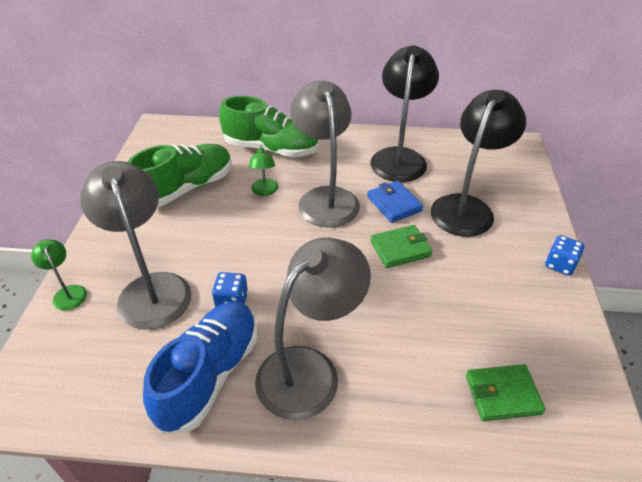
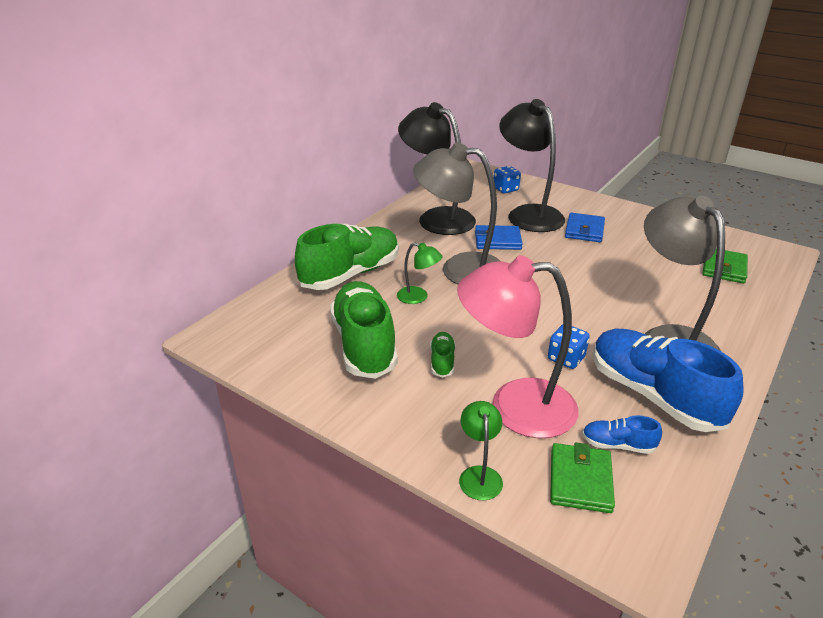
camera: 60 degrees left, 10 degrees down
(68, 292) = (479, 475): green lamp -> green lamp turned 90 degrees clockwise
(130, 364) = (617, 445): none -> blue shoe
(151, 288) = (515, 407): grey lamp -> pink lamp
(187, 232) = (442, 361): none -> green shoe
(400, 248) = (556, 256): green wallet -> green wallet (580, 480)
(474, 255) = (584, 230): none -> blue wallet
(560, 265) = (615, 206): blue dice -> blue dice (505, 189)

